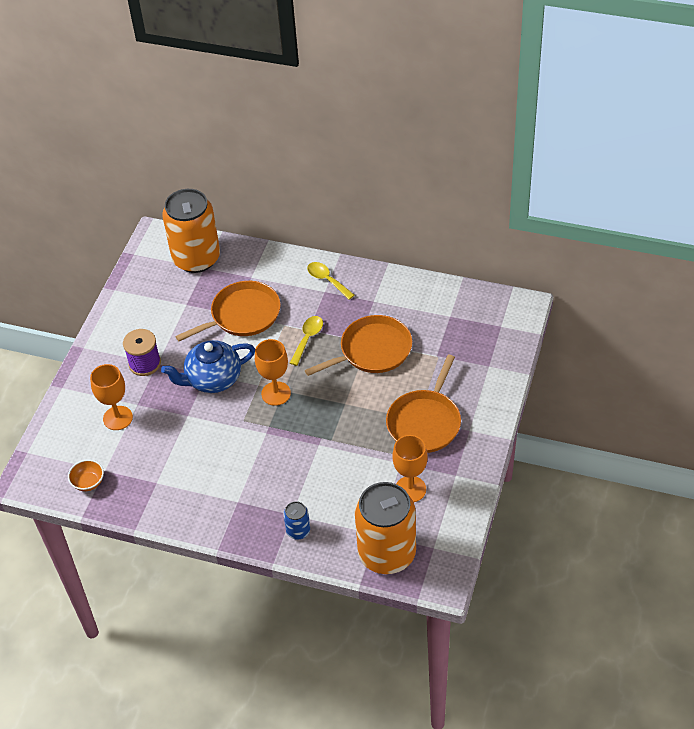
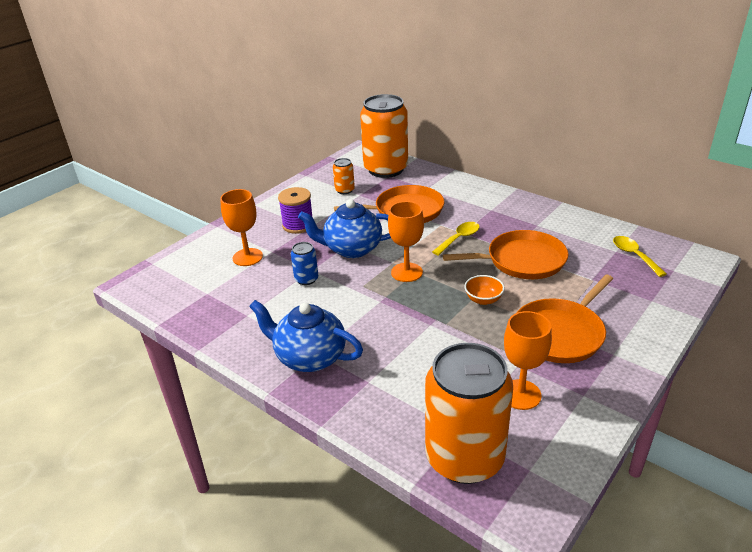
camera: 20 degrees right, 15 degrees down
(88, 482) = (185, 299): orange bowl -> orange bowl (483, 299)
(167, 302) = (344, 190): none -> orange can
(233, 507) = (309, 357): none -> blue teapot
(298, 531) = (367, 400): blue can -> blue can (306, 279)
(327, 280) = (497, 202): yellow spoon -> yellow spoon (634, 255)

